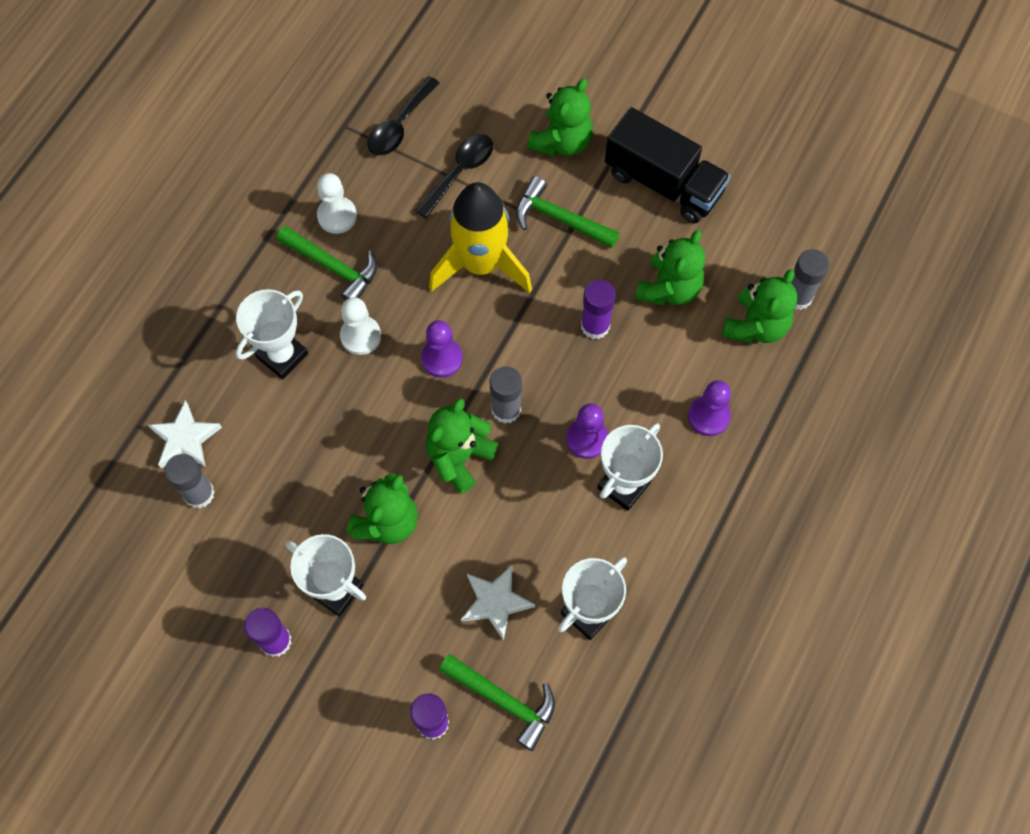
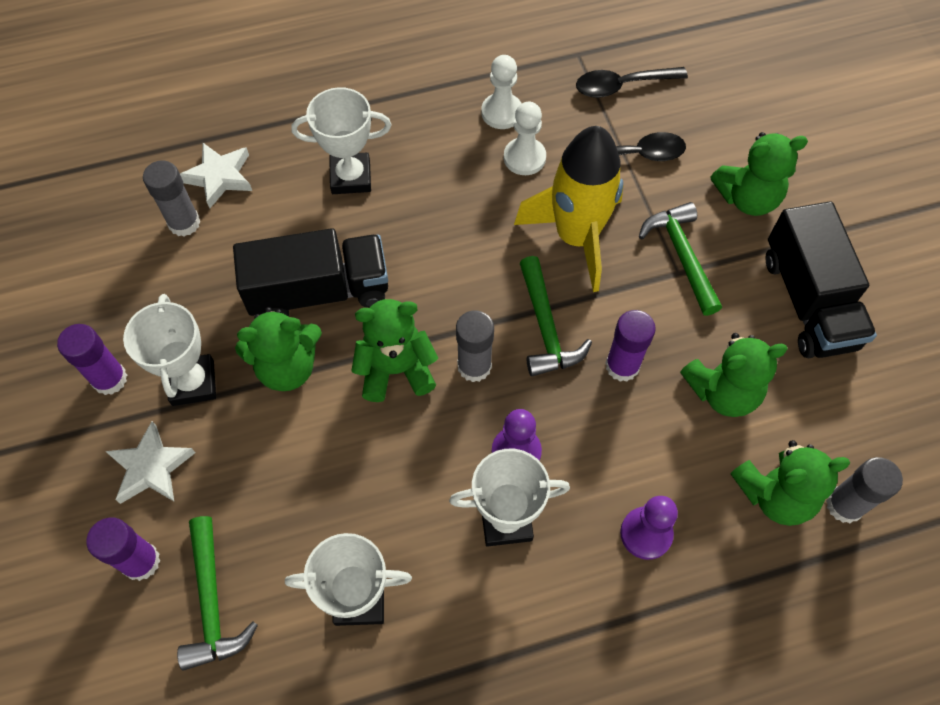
camera: 45 degrees right, 5 degrees down
(333, 267) = (458, 146): green hammer -> green hammer (545, 327)
(351, 453) = (319, 291): none -> black truck
(361, 336) = (423, 212): white pawn -> white pawn (524, 158)
(442, 358) = (466, 282): purple pawn -> none
(495, 602) = (296, 513): white star -> white star (151, 467)

